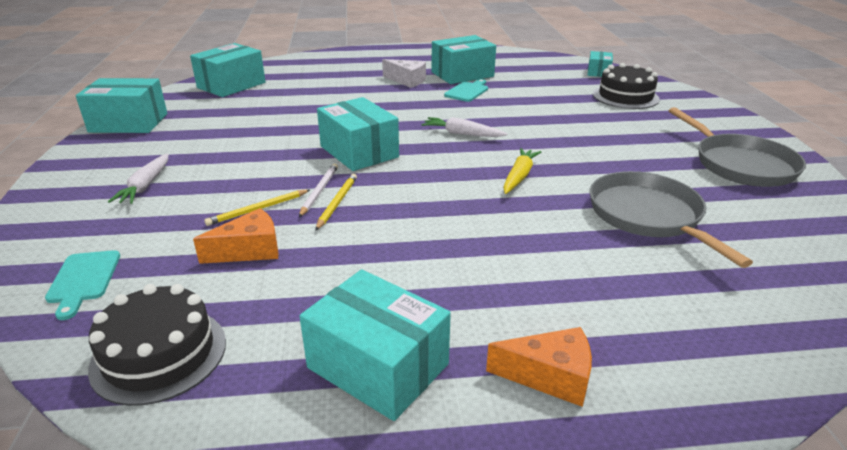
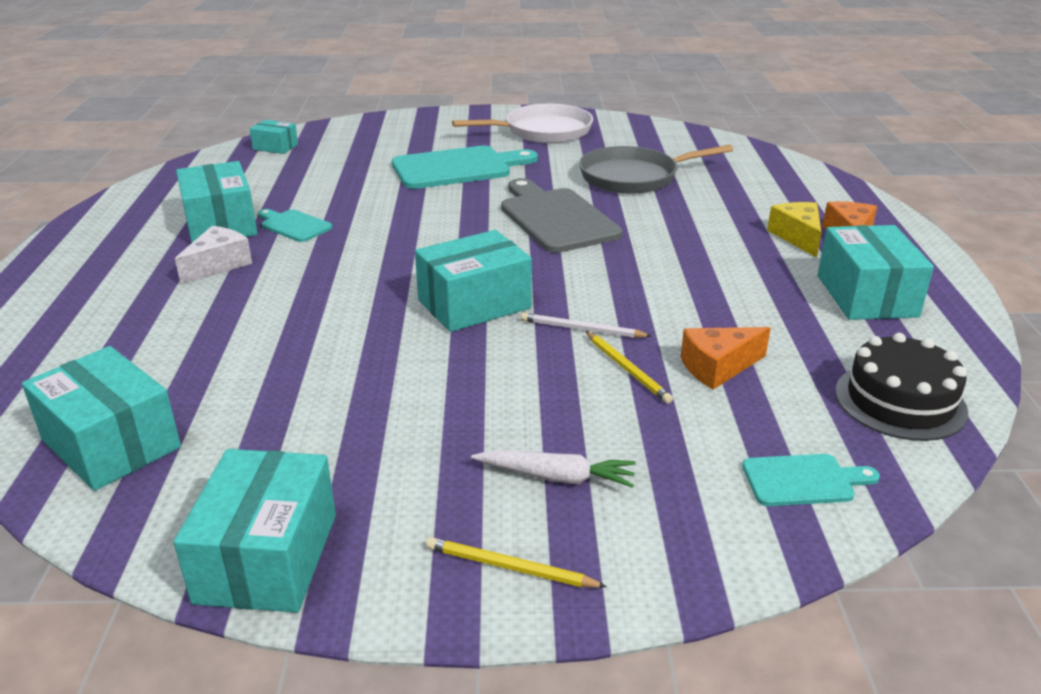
camera: 85 degrees left, 0 degrees up
(249, 250) = (718, 367): orange cheese -> orange cheese turned 90 degrees counterclockwise
(337, 203) = (610, 317): yellow pencil -> yellow pencil (510, 567)
(378, 366) = (866, 296): turquoise box -> turquoise box turned 45 degrees counterclockwise
(462, 134) = (438, 238): white carrot -> none
(519, 176) = (556, 218): yellow carrot -> grey cutting board
(531, 326) = (797, 237): none -> yellow cheese
(605, 131) = (457, 168): none -> turquoise cutting board
(625, 96) = (364, 146): black cake -> none
(740, 164) = (543, 131): grey pan -> white pan

